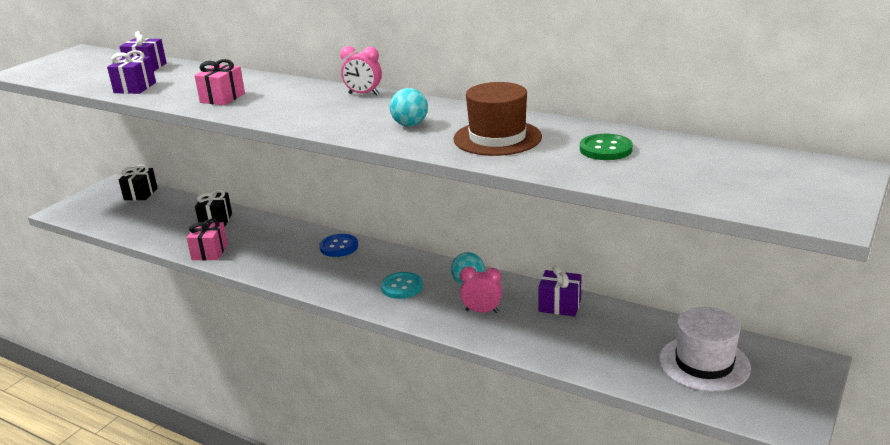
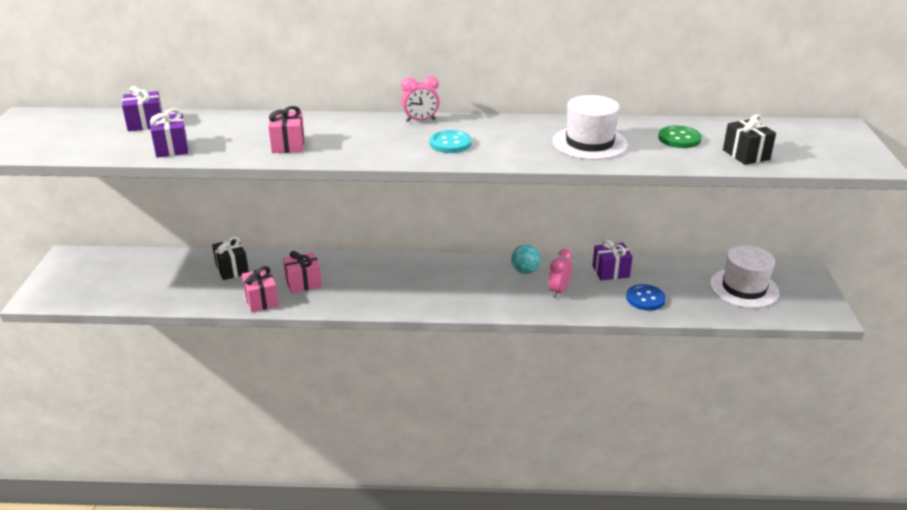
camera: 30 degrees left, 5 degrees up
(141, 194) = (113, 260): black gift -> black gift (746, 155)
(258, 245) = (303, 283): none -> pink gift
(339, 247) = (382, 266): blue button -> blue button (645, 299)
(402, 287) = (475, 288): turquoise button -> turquoise button (450, 143)
(410, 125) = (504, 143): turquoise ball -> none
(482, 311) = (558, 291): pink clock -> pink clock turned 45 degrees counterclockwise
(497, 138) = (589, 143): brown hat -> white hat

